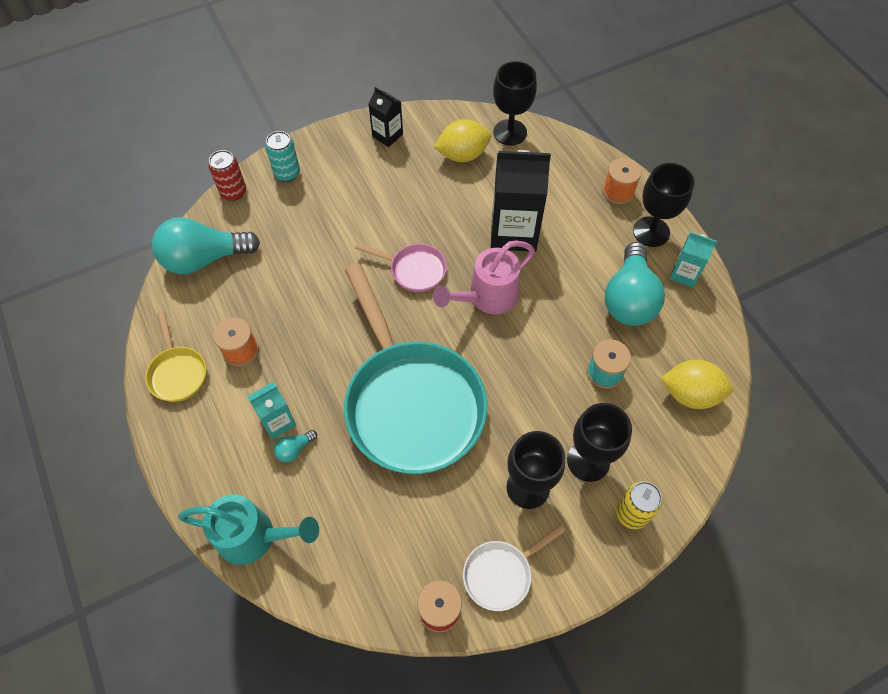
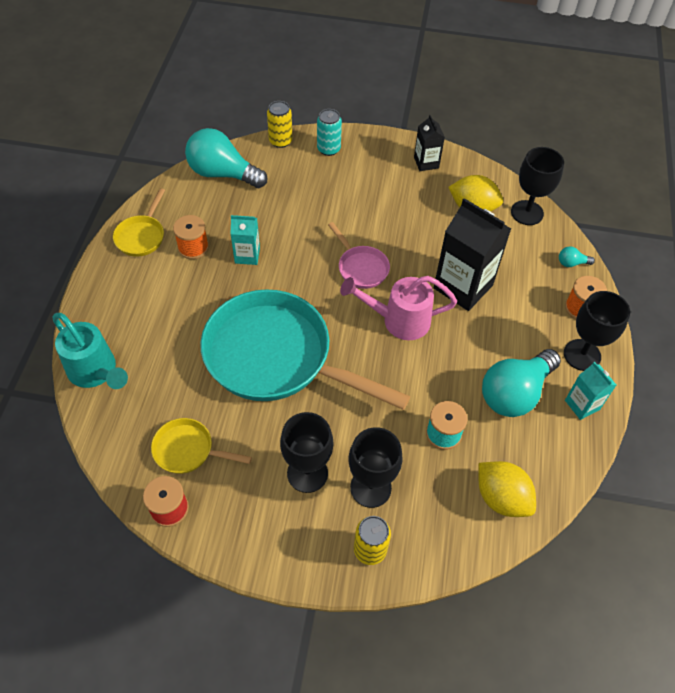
camera: 35 degrees right, 5 degrees down
(233, 192) = (280, 141): red can -> yellow can
(277, 421) = (176, 309): turquoise carton -> turquoise carton (247, 255)
(294, 449) = (170, 334): turquoise light bulb -> turquoise light bulb (571, 263)
(408, 545) = (187, 450): none -> yellow pan
(411, 403) = (276, 357): turquoise pan -> turquoise pan turned 105 degrees clockwise
(501, 574) = (233, 517): white pan -> none

